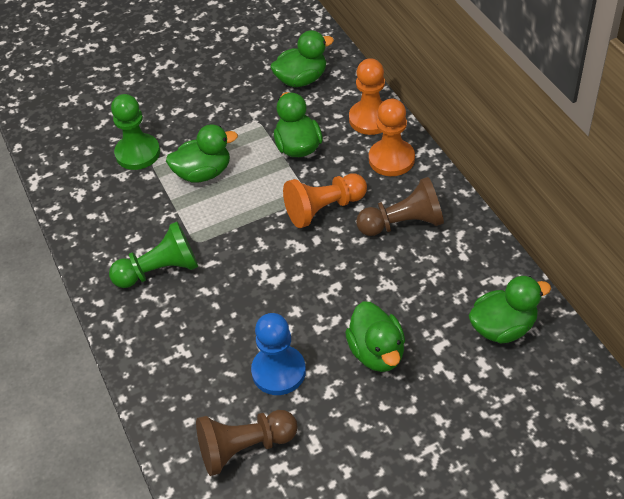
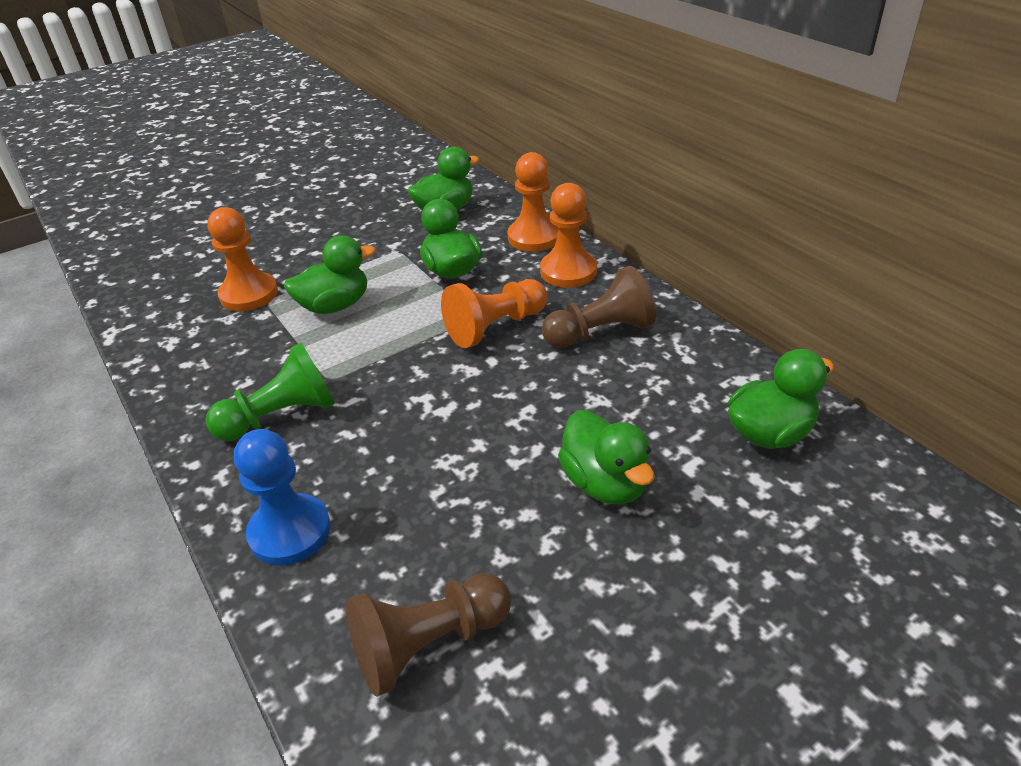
camera: 10 degrees left, 10 degrees down
(138, 153) = (249, 294): green pawn -> orange pawn
(278, 371) = (466, 525): blue pawn -> blue pawn (290, 532)

